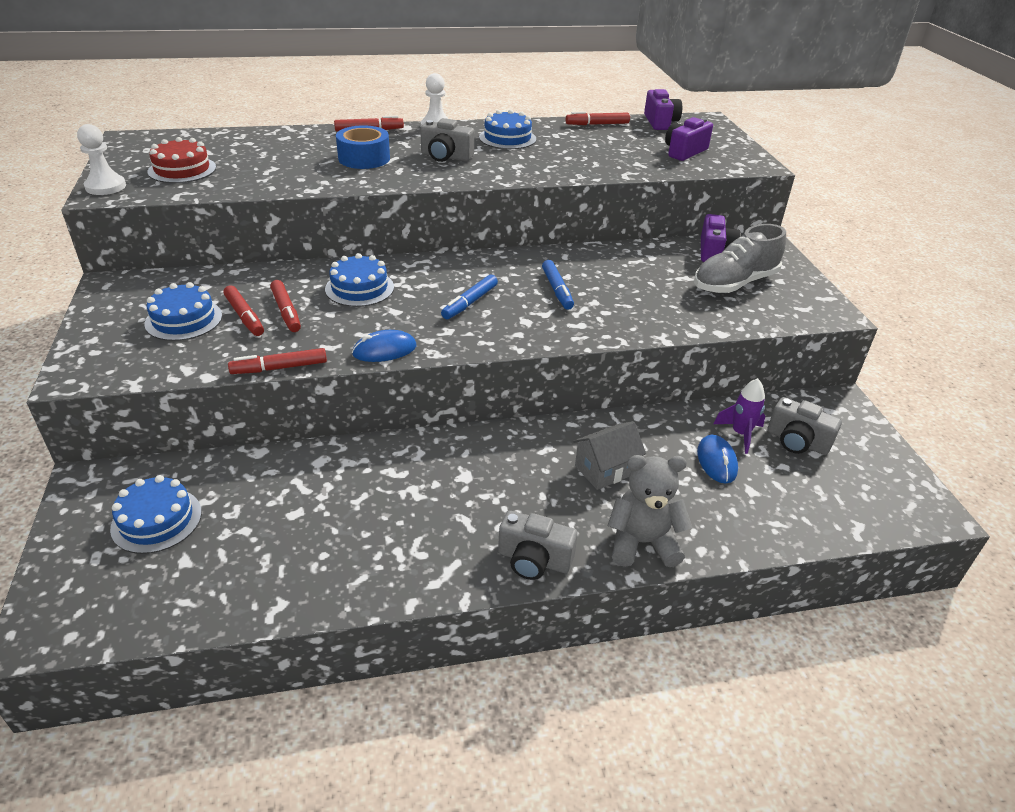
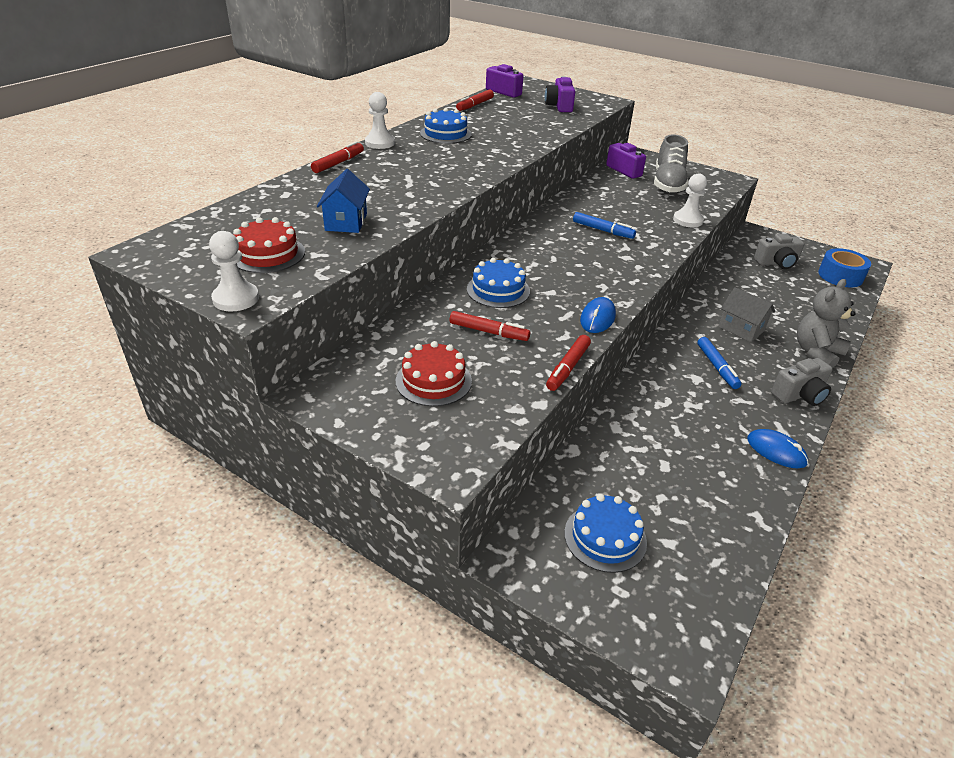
camera: 45 degrees left, 0 degrees up
(184, 319) = (433, 381): blue cake -> red cake
(244, 316) = (470, 352): red marker -> none
(273, 171) = (346, 222): none -> blue house
(364, 158) = (388, 185): blue tape -> blue tape (840, 276)
(446, 157) = (439, 161): grey camera -> none
(469, 302) = (577, 263): blue marker -> blue marker (717, 367)
(605, 469) = (741, 328): grey house -> grey house turned 60 degrees counterclockwise
(671, 324) = (687, 220): none -> white pawn
(717, 461) = (769, 293): blue mouse -> blue mouse (776, 451)
(740, 434) = (753, 273): purple rocket -> none

